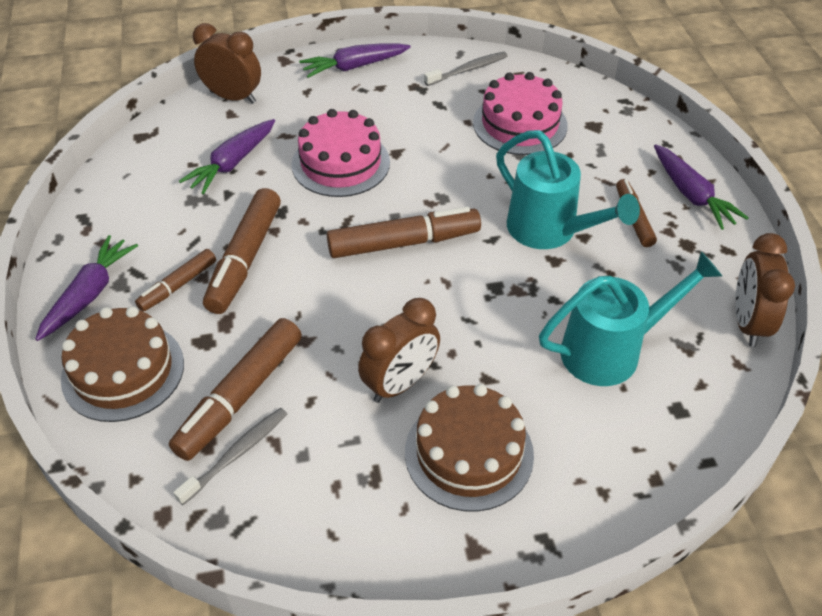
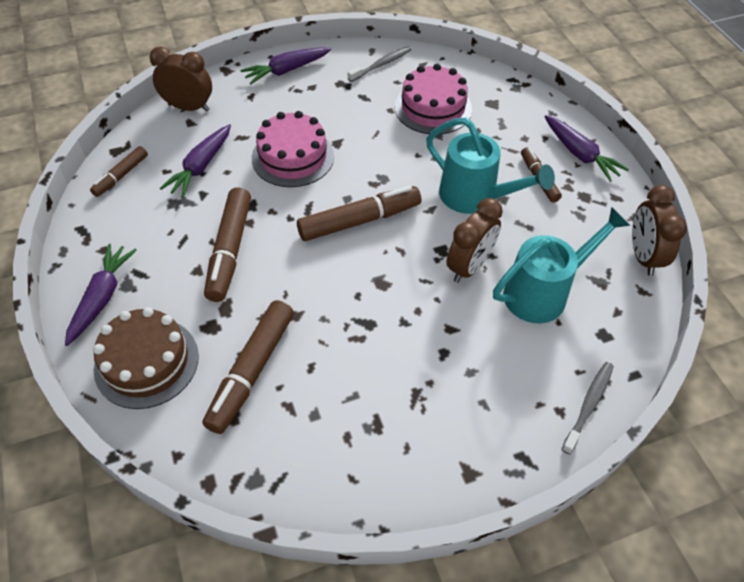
camera: 10 degrees left, 5 degrees up
(178, 286) = (177, 280): brown marker -> brown marker (121, 176)
(236, 454) = (259, 422): grey toothbrush -> grey toothbrush (588, 405)
(400, 383) = (381, 342): brown clock -> brown clock (469, 266)
(469, 453) = (448, 393): brown cake -> none

